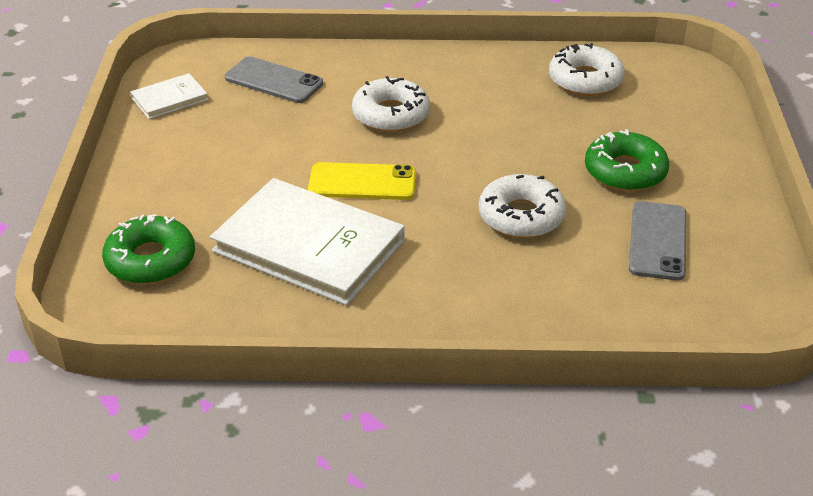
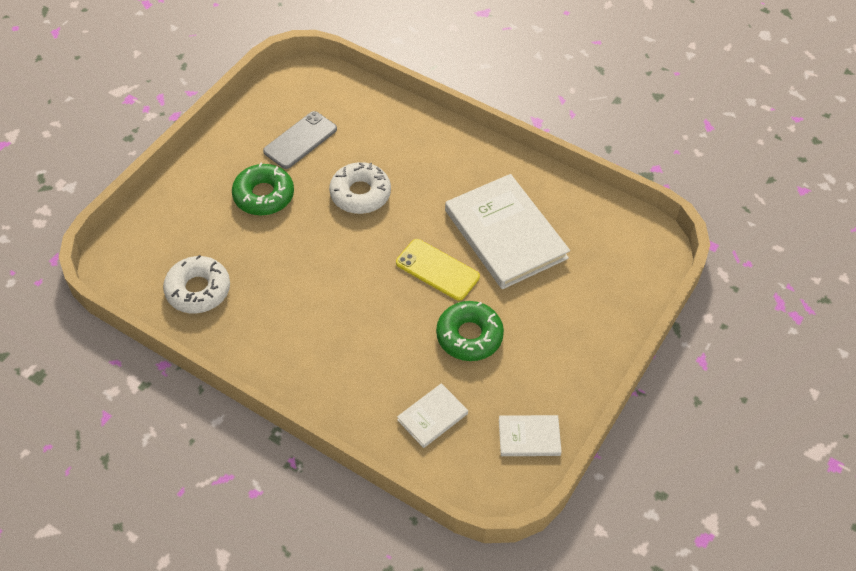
camera: 150 degrees left, 15 degrees up
(150, 260) = (610, 270): green donut -> green donut (469, 336)
(273, 81) = (432, 416): grey phone -> white book
(391, 115) = (370, 326): white donut -> none

